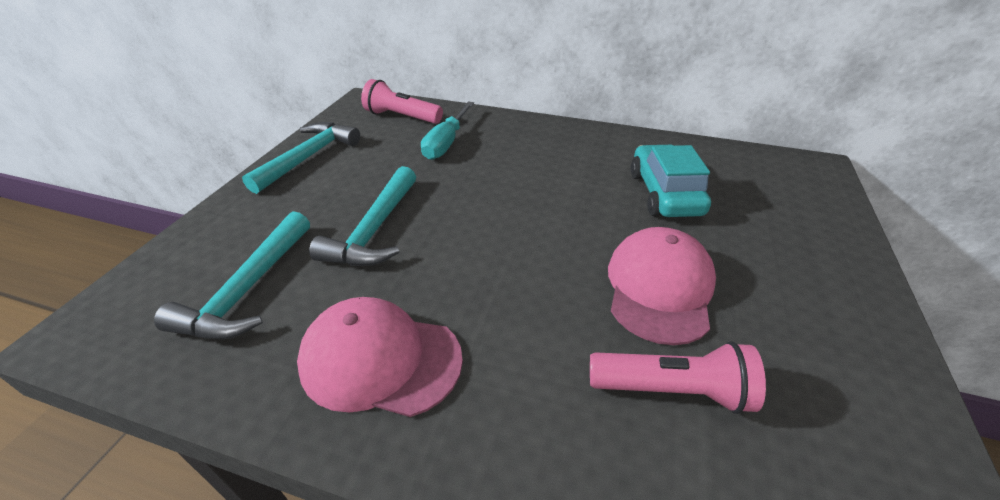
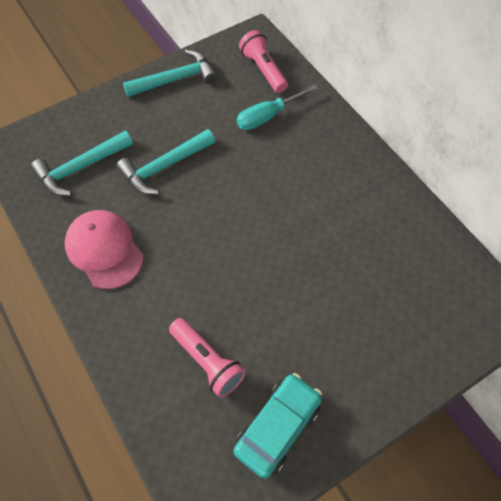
camera: 40 degrees right, 20 degrees up
(659, 287) = (268, 312): pink cap -> none
(664, 193) = (358, 256): turquoise car -> turquoise car (278, 427)

